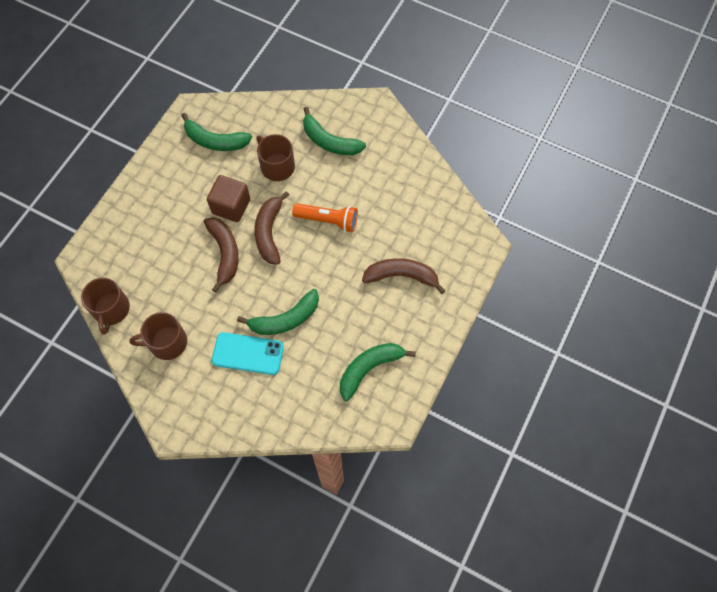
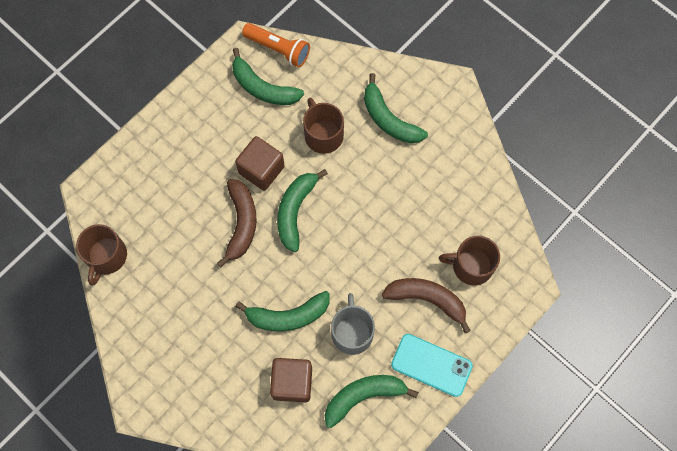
camera: 15 degrees right, 5 degrees up
(167, 342) = (156, 309): brown mug -> brown mug (471, 265)
(248, 353) = (238, 344): turquoise phone -> turquoise phone (431, 365)
(269, 232) = (295, 211): brown banana -> green banana
(304, 373) = (292, 382): none -> brown cube
(328, 220) = (363, 213): orange flashlight -> orange flashlight (278, 49)
(345, 319) = (352, 332): none -> grey mug

